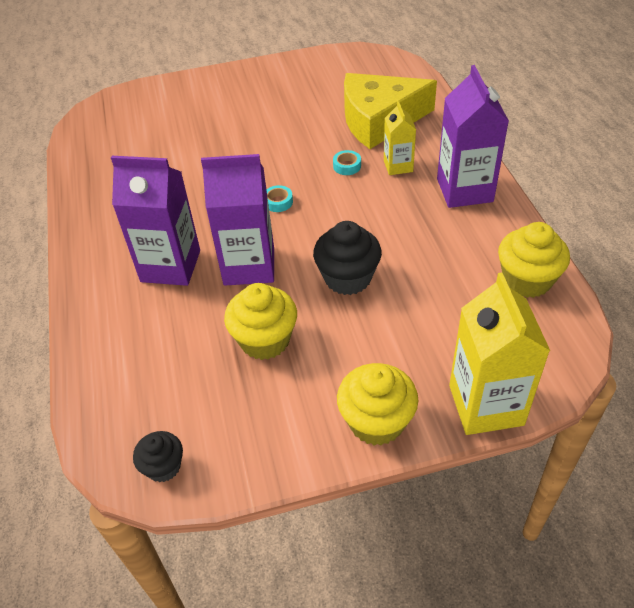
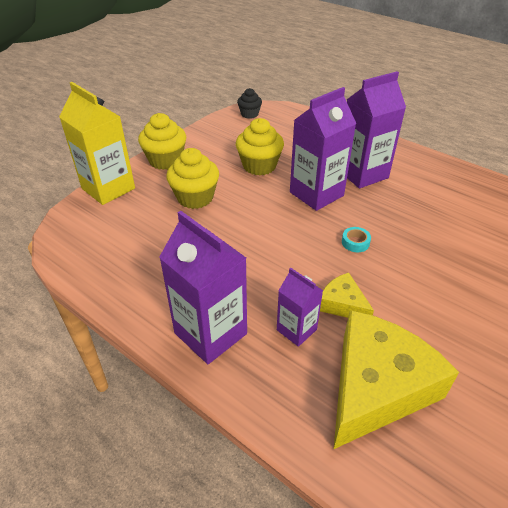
camera: 140 degrees right, 5 degrees down
(347, 166) = (342, 304): turquoise tape -> yellow cheese
(347, 278) = (245, 215): black cupcake -> none
(398, 166) = (296, 330): yellow carton -> purple carton
(527, 280) = (110, 270): yellow cupcake -> yellow cupcake (195, 197)

